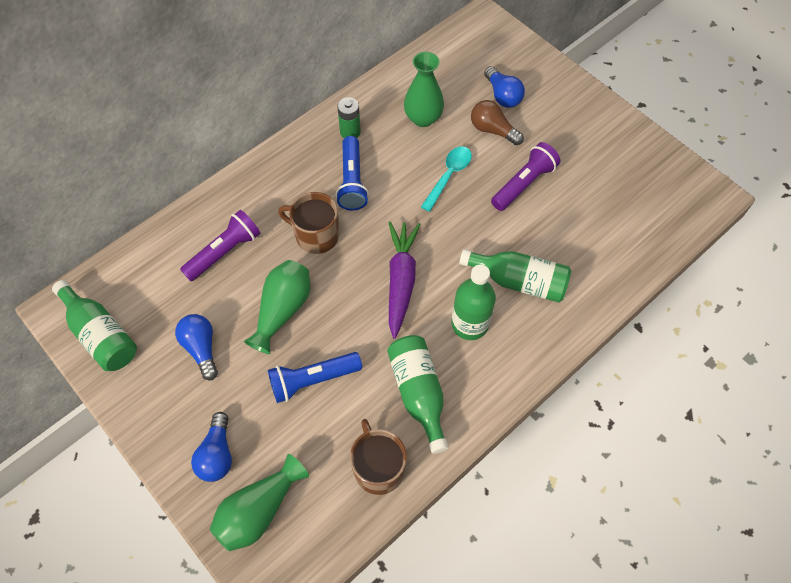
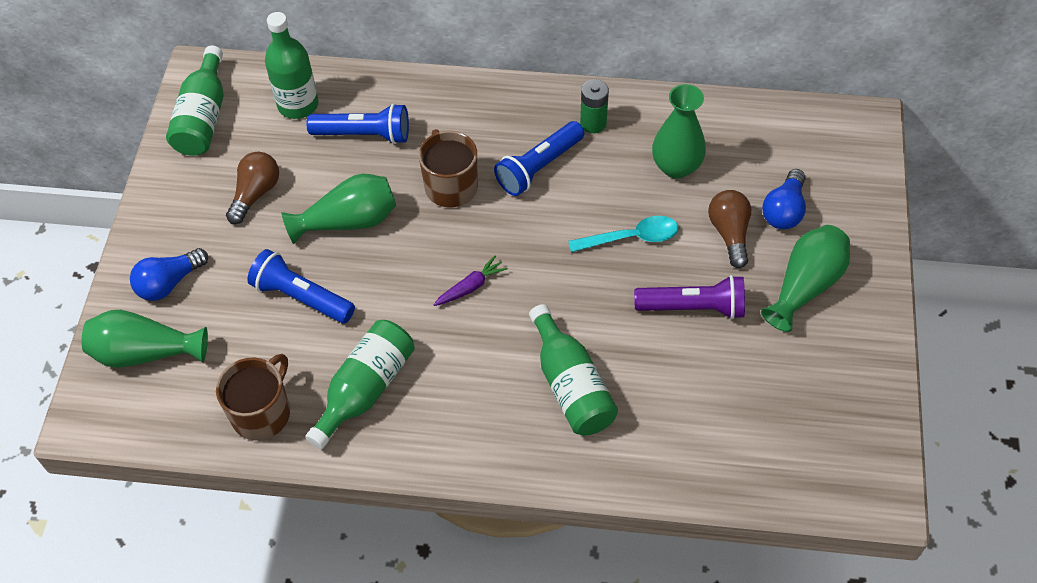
camera: 50 degrees right, 5 degrees down
(201, 348) = (255, 194): blue light bulb -> brown light bulb
(224, 252) = (364, 134): purple flashlight -> blue flashlight
(401, 280) = (471, 287): purple carrot -> purple carrot, size x0.51
(469, 324) = (480, 378): green bottle -> green bottle (298, 105)
(559, 125) = (805, 285): none -> green vase

